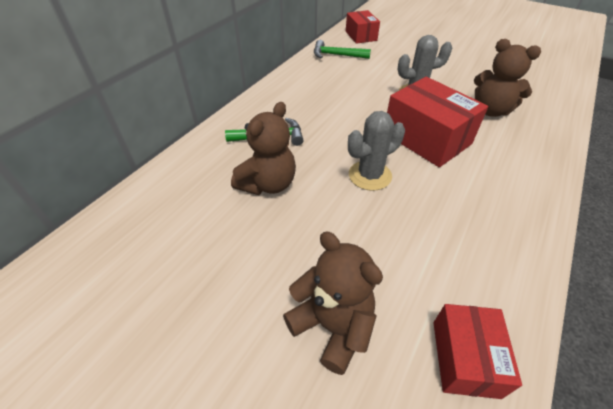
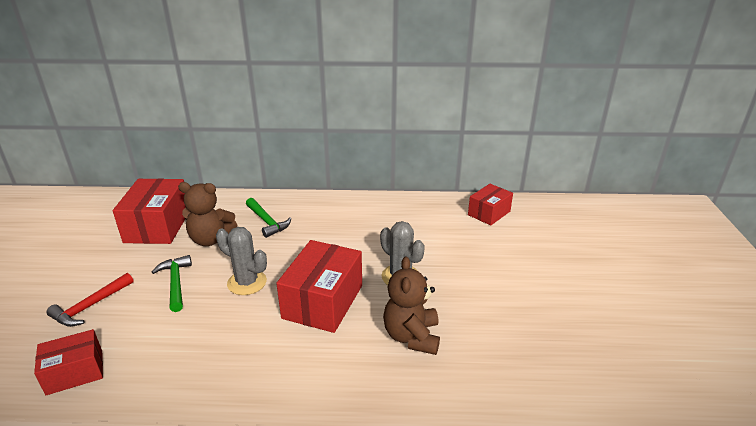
camera: 60 degrees right, 15 degrees down
(192, 224) = (158, 226): none -> red box
(332, 326) = (90, 306): brown teddy bear -> red hammer
(336, 55) = (429, 211): green hammer -> green hammer (176, 283)

